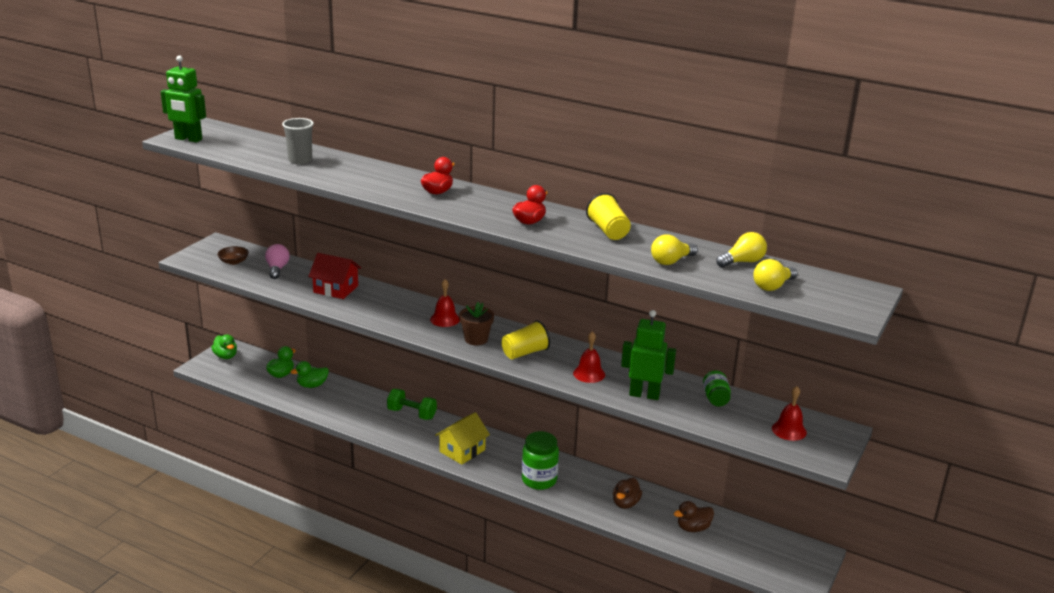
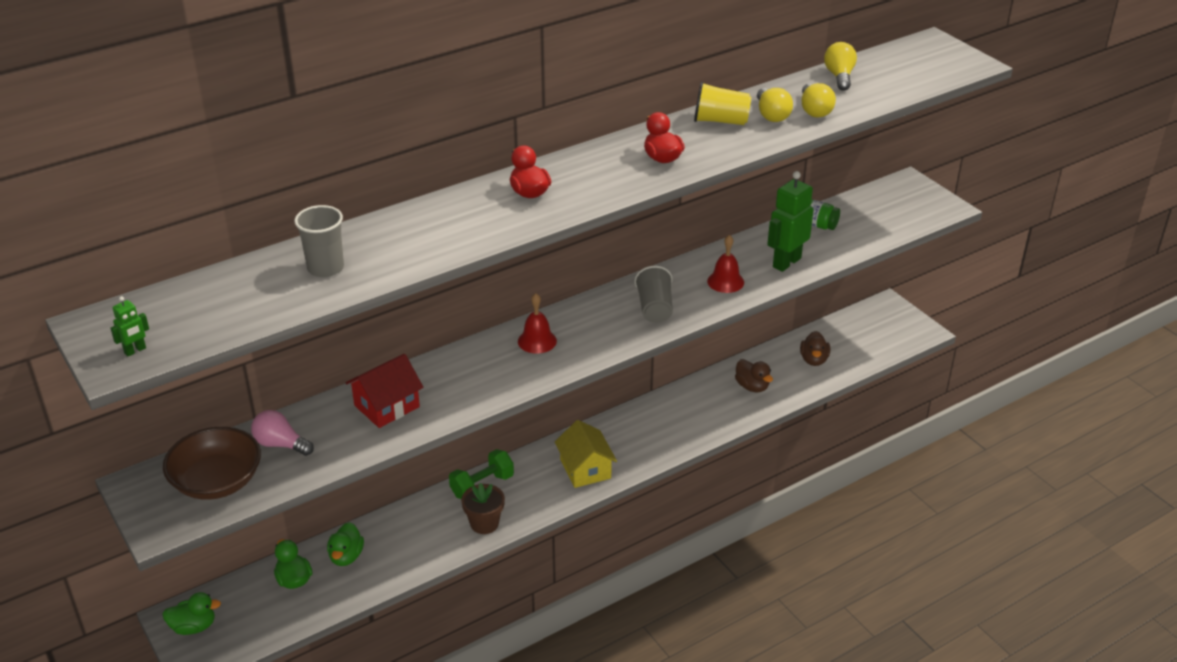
camera: 60 degrees left, 10 degrees up
(188, 139) = (135, 351): green robot -> green robot, size x0.46
(233, 262) = (217, 481): brown bowl -> brown bowl, size x1.96
(476, 339) = (600, 332): brown flower pot -> brown flower pot (484, 523)
(525, 353) = (655, 308): yellow cup -> grey cup
(539, 480) = (677, 430): green jar -> none
(772, 286) = (898, 80): yellow light bulb -> yellow light bulb (771, 115)
(789, 430) = (892, 208): red bell -> none

